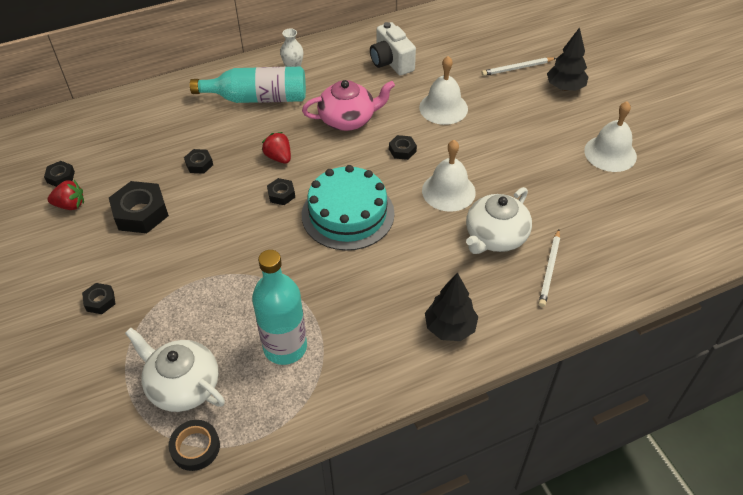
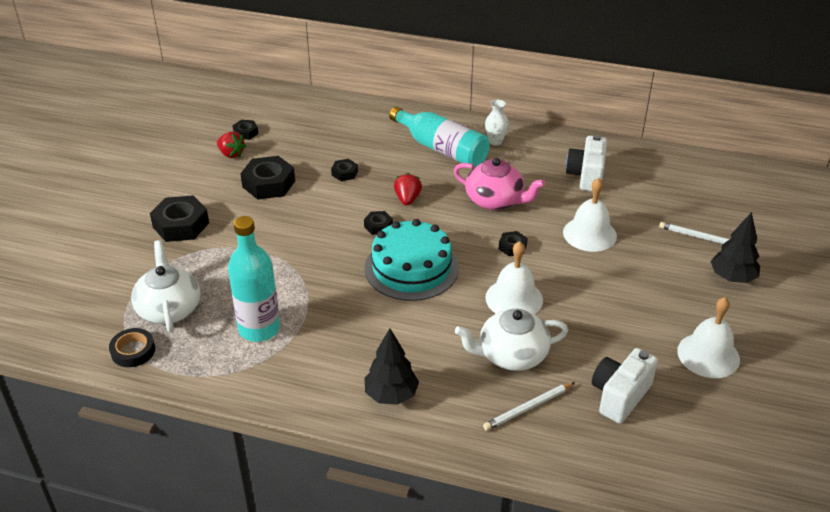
camera: 40 degrees right, 10 degrees down
(100, 301) = (181, 225): black nut -> black nut, size x1.93
(593, 219) = (619, 396): none -> white camera

